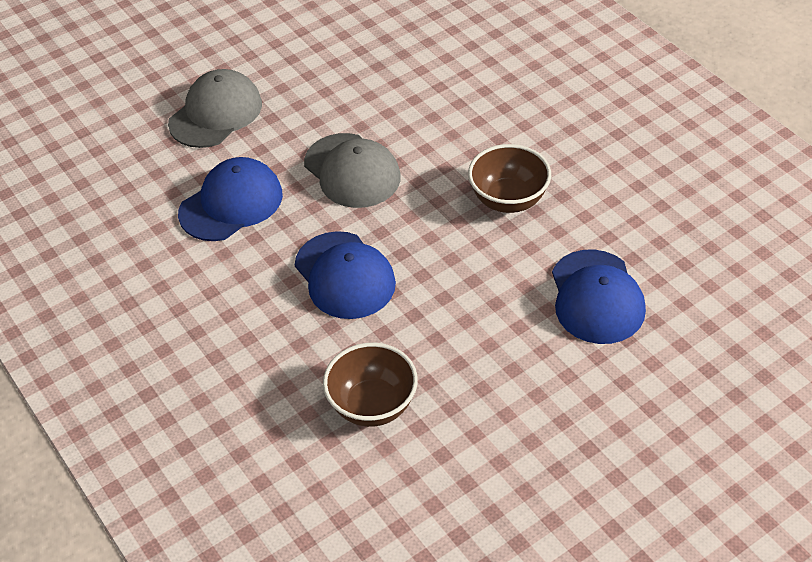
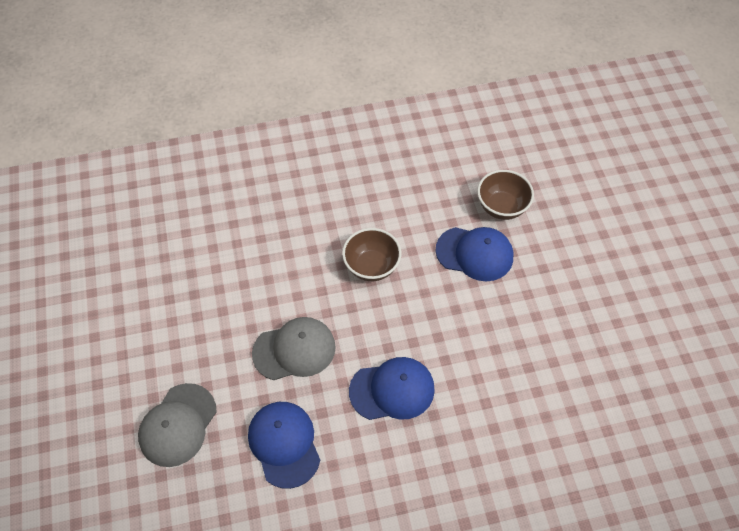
camera: 70 degrees left, 10 degrees up
(216, 113) = (178, 425): grey cap -> grey cap turned 120 degrees counterclockwise
(372, 405) = (510, 412): brown bowl -> brown bowl (501, 207)

